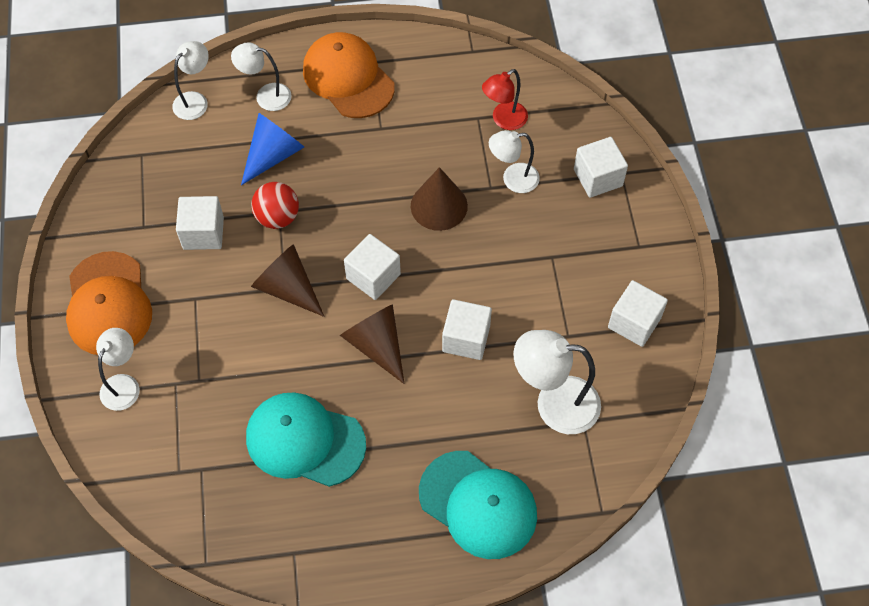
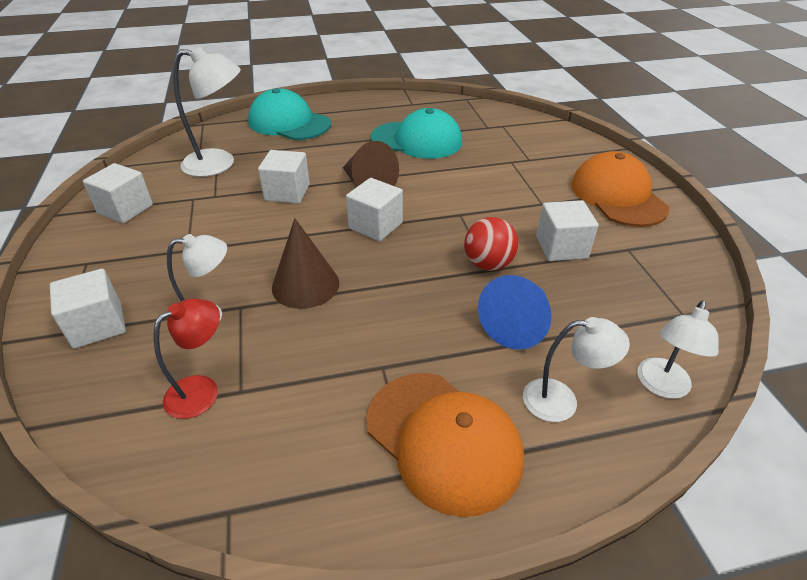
camera: 175 degrees right, 20 degrees down
(124, 384) = (569, 157): white lamp -> none
(287, 288) = (457, 214): brown cone -> none

